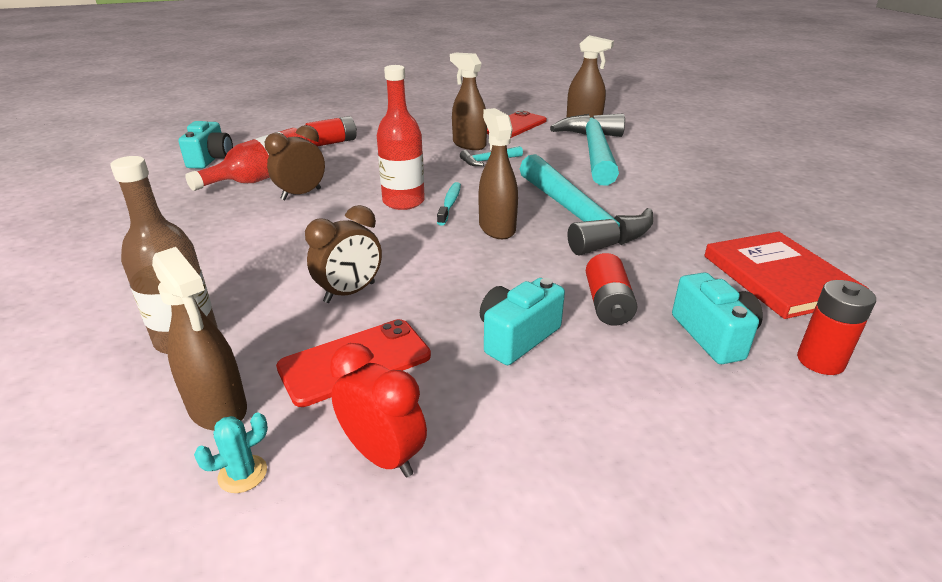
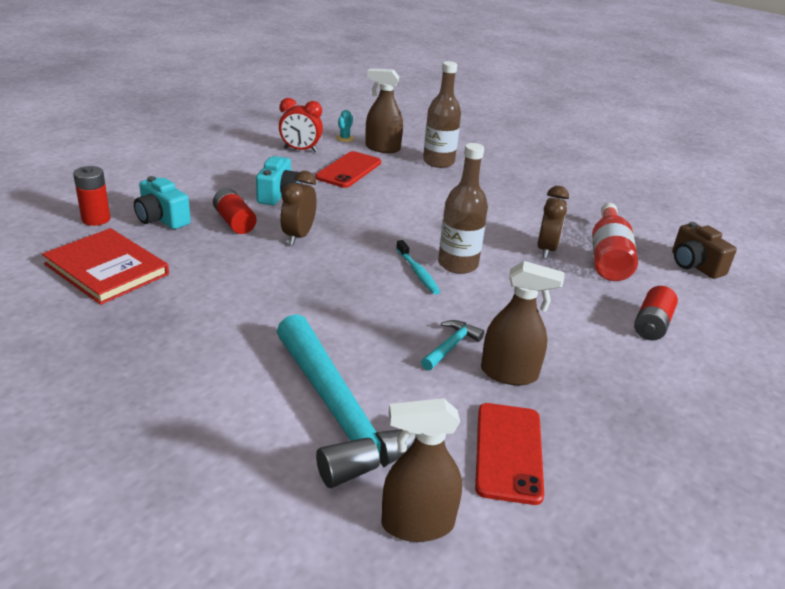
camera: 145 degrees right, 0 degrees up
(211, 159) = (694, 265): turquoise camera -> brown camera
(350, 293) = (395, 194): brown clock -> brown clock (298, 236)
(403, 202) = (458, 264): red bottle -> brown bottle
(497, 228) = (354, 258): brown spray bottle -> none
(578, 218) = (293, 287): turquoise hammer -> none

